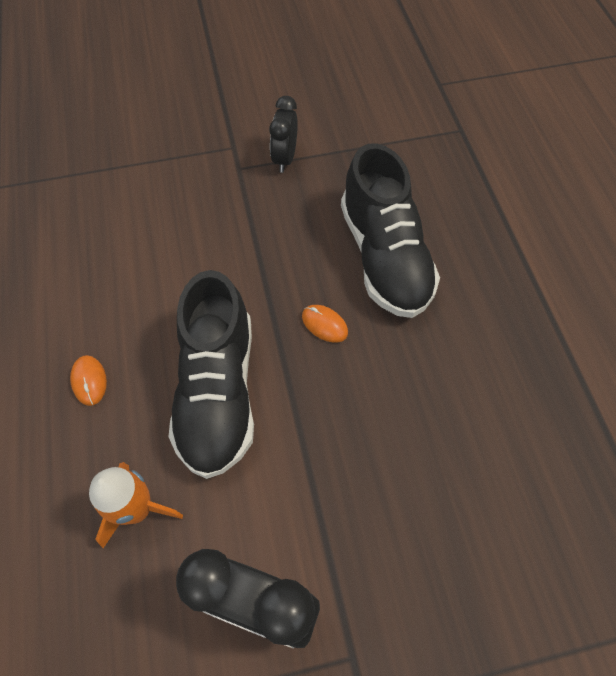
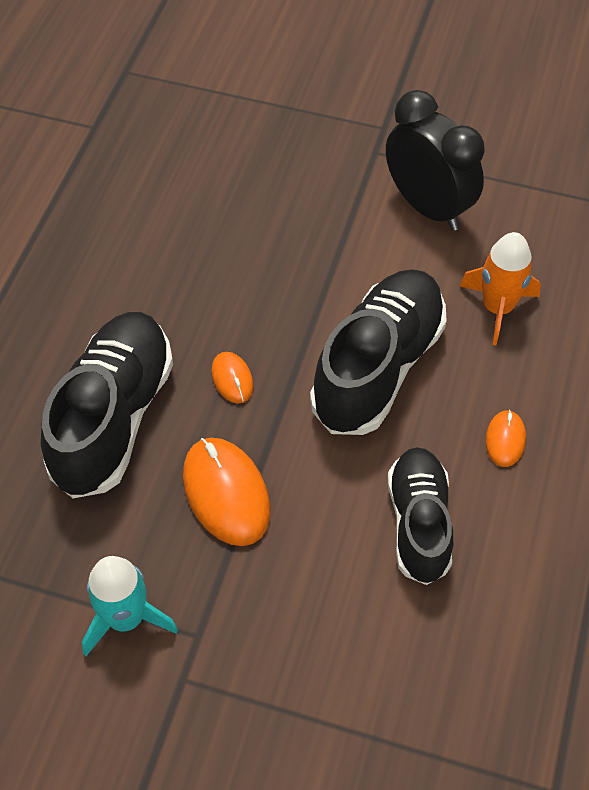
camera: 150 degrees left, 5 degrees down
(132, 289) = (419, 523): none -> black shoe
(274, 247) = (226, 493): none -> orange mouse
(285, 158) = (126, 618): black clock -> turquoise rocket

